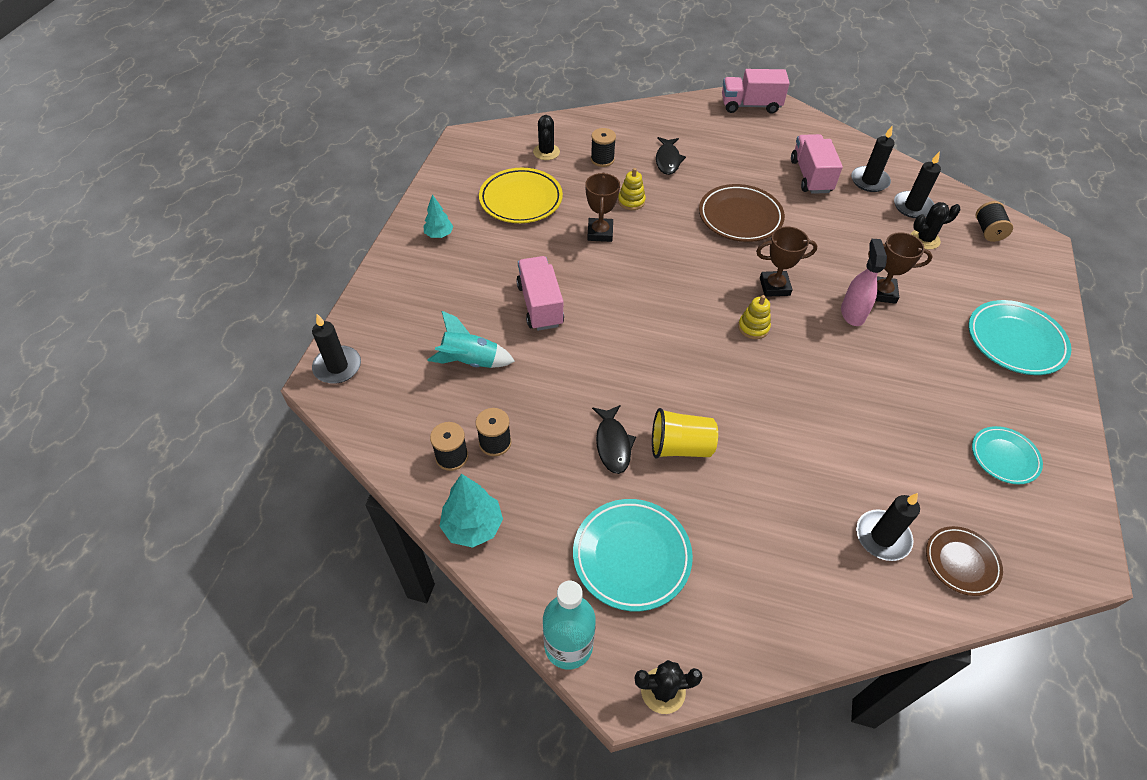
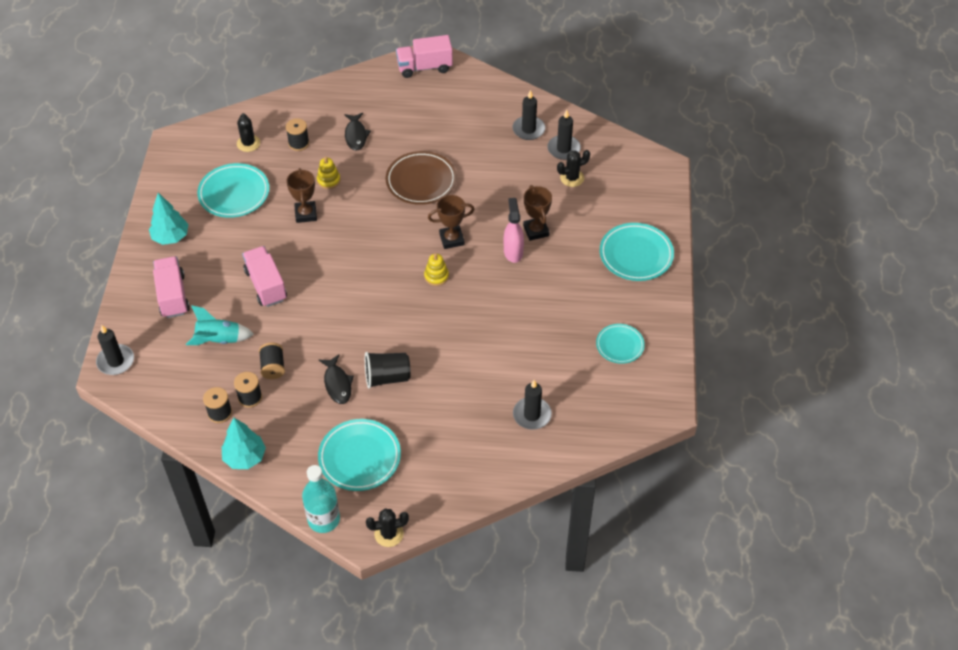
camera: 10 degrees left, 0 degrees up
(439, 235) = (171, 237): turquoise tree -> turquoise tree, size x1.56
(521, 200) = (234, 194): yellow plate -> turquoise plate
(680, 447) = (387, 377): yellow cup -> black cup
(811, 176) = (479, 132): pink truck -> pink truck (173, 296)
(881, 292) = (536, 231): brown trophy -> brown trophy turned 75 degrees clockwise
(961, 562) = (584, 422): brown plate -> none
(988, 231) = (623, 162): black spool -> black spool (273, 367)

